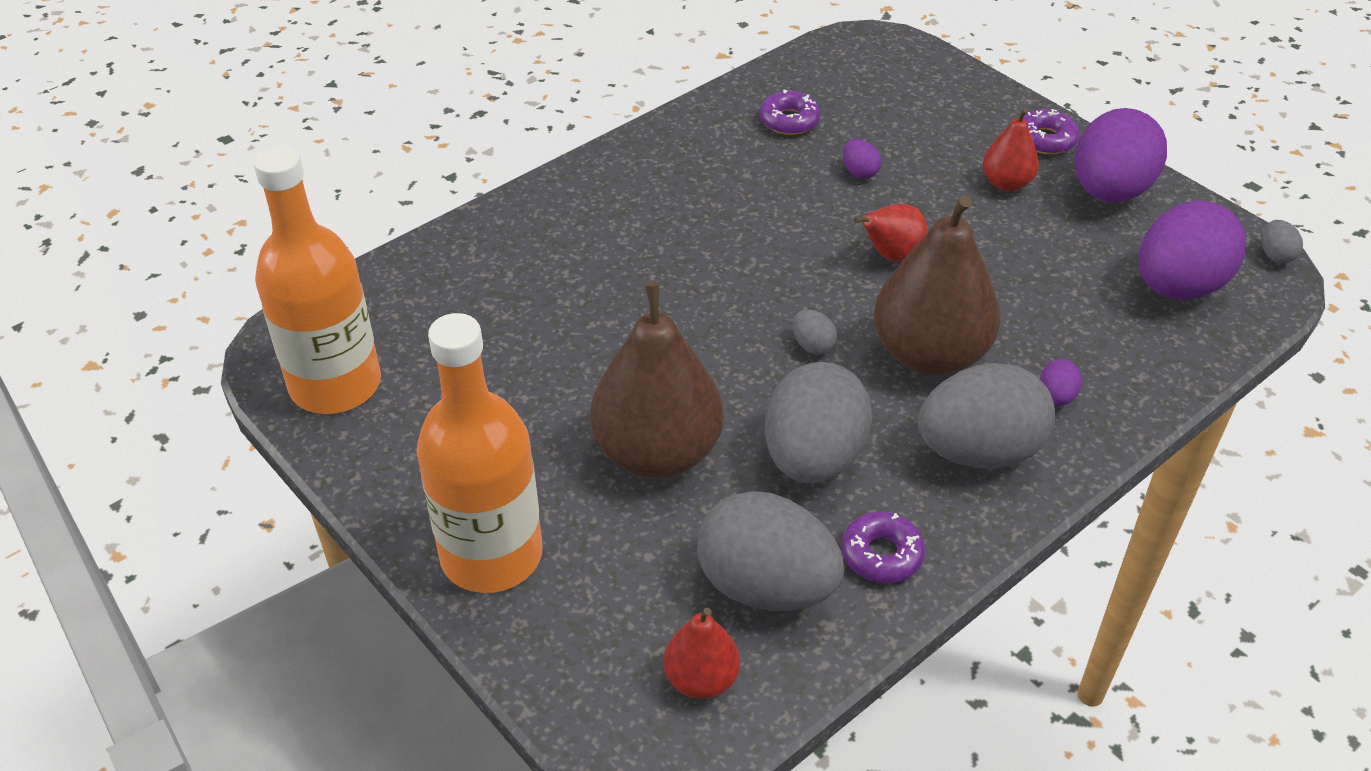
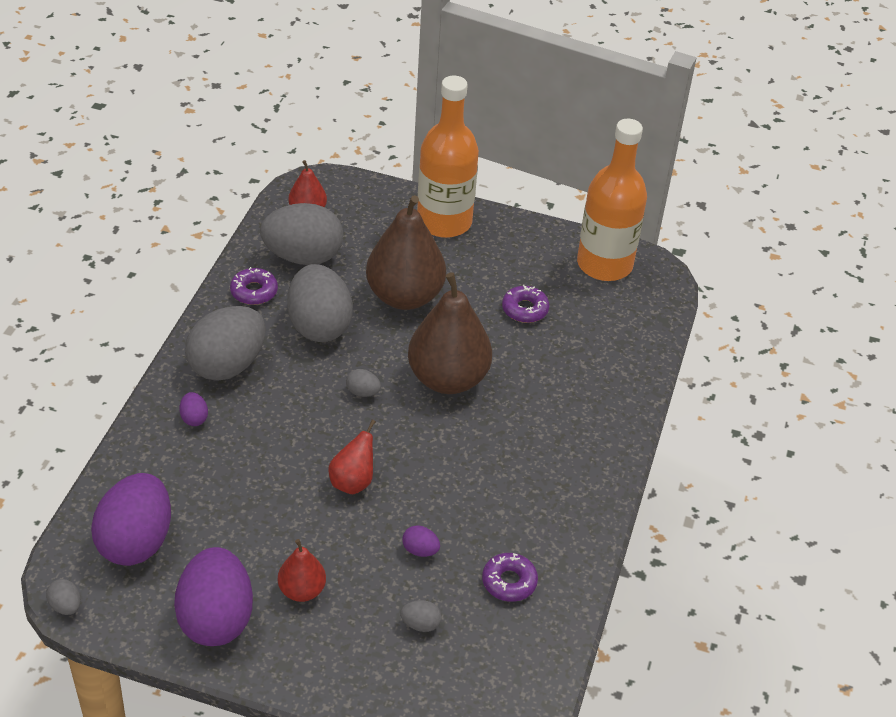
camera: 145 degrees right, 0 degrees up
(901, 121) = (420, 624): none -> grey egg
(929, 354) = (286, 415): brown pear -> brown pear (448, 379)
(1045, 139) = (290, 658): purple donut -> purple donut (525, 309)

